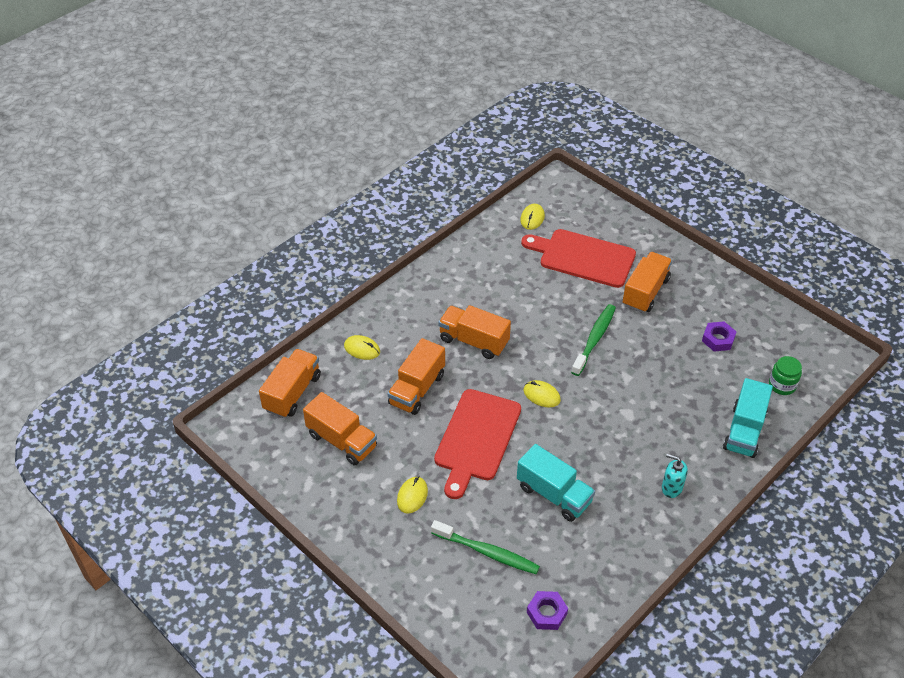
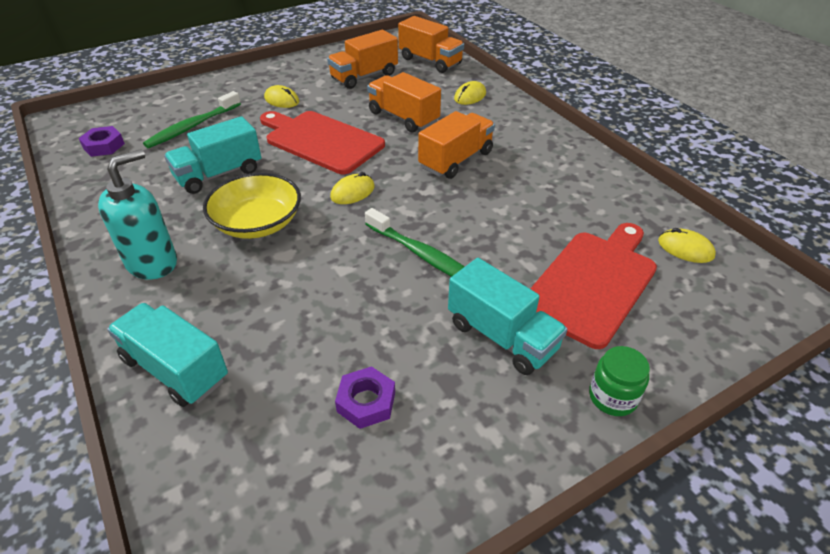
camera: 105 degrees right, 5 degrees down
(603, 442) = (257, 223): none -> yellow bowl
(645, 292) = (502, 336): orange truck -> turquoise truck
(671, 488) = (152, 262): turquoise soap dispenser -> turquoise soap dispenser, size x1.74
(782, 385) = (223, 462): green jar -> green jar (612, 397)

